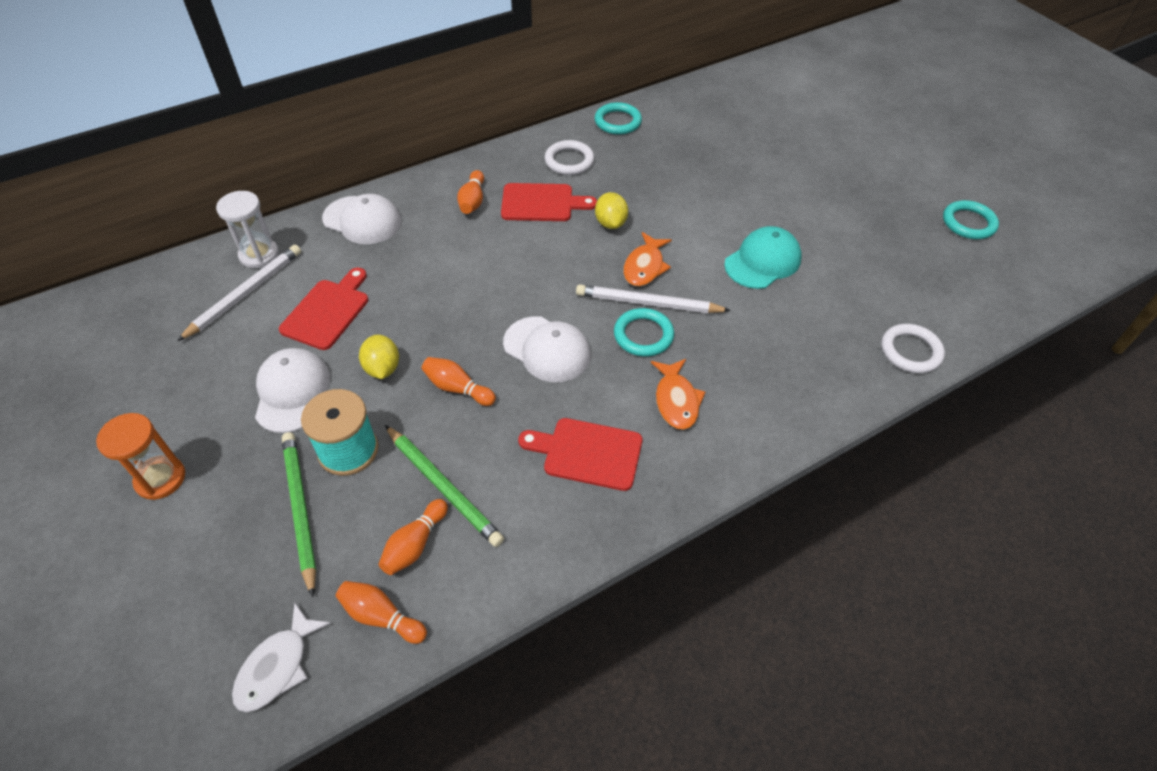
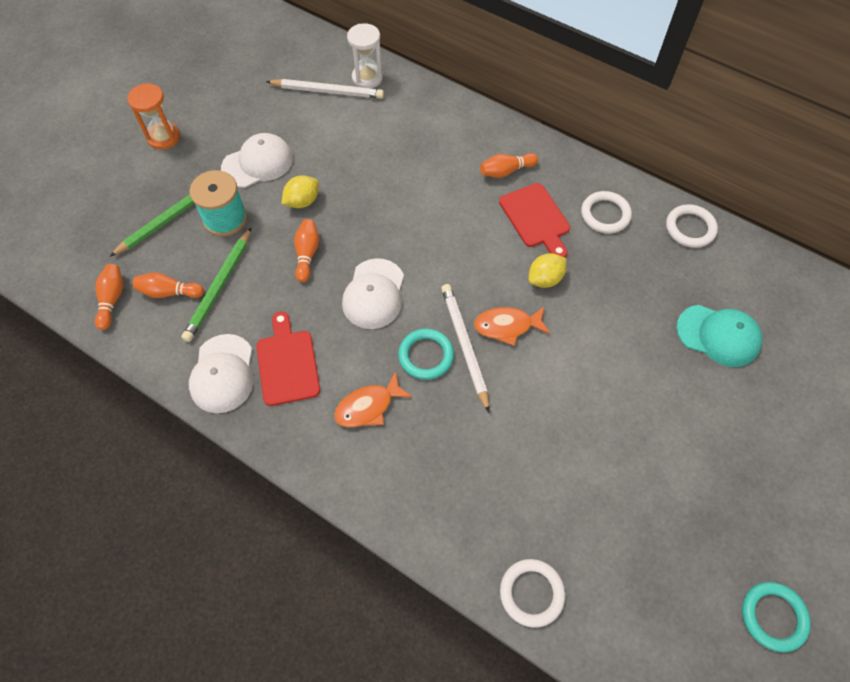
camera: 65 degrees right, 10 degrees up
(277, 666) = (64, 264): white fish -> none
(328, 311) = (337, 143): red cutting board -> none
(362, 220) = (438, 115): white cap -> white cap (223, 374)
(617, 122) = (690, 228): turquoise ring -> white ring
(762, 261) = (574, 421): turquoise cap -> turquoise cap (718, 335)

